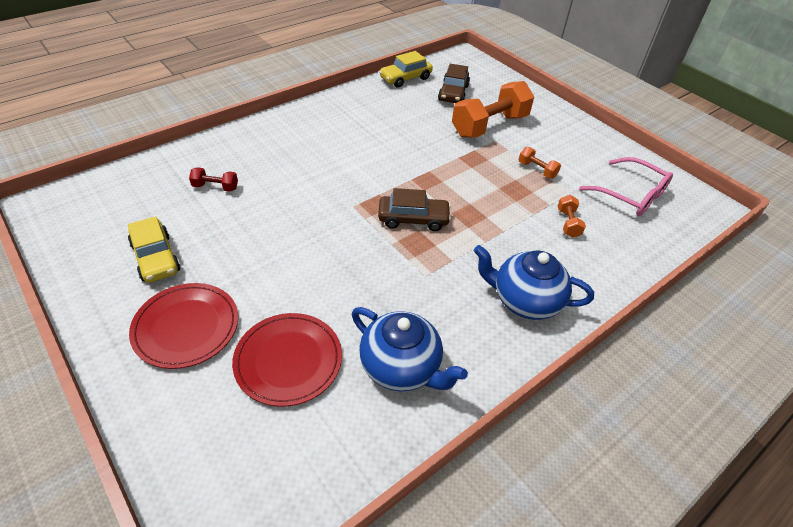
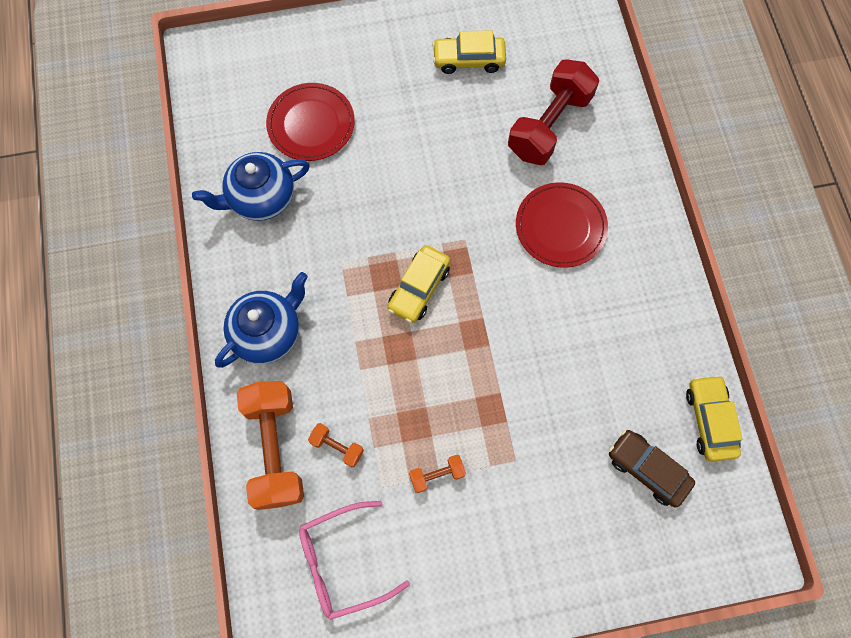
camera: 120 degrees right, 25 degrees up
(186, 327) = (379, 66): red plate -> red plate (560, 226)
(215, 187) = (549, 125): red dumbbell -> red dumbbell, size x2.23
(413, 219) = (419, 288): brown car -> yellow car
(489, 126) = (549, 473): orange dumbbell -> orange dumbbell (275, 448)

